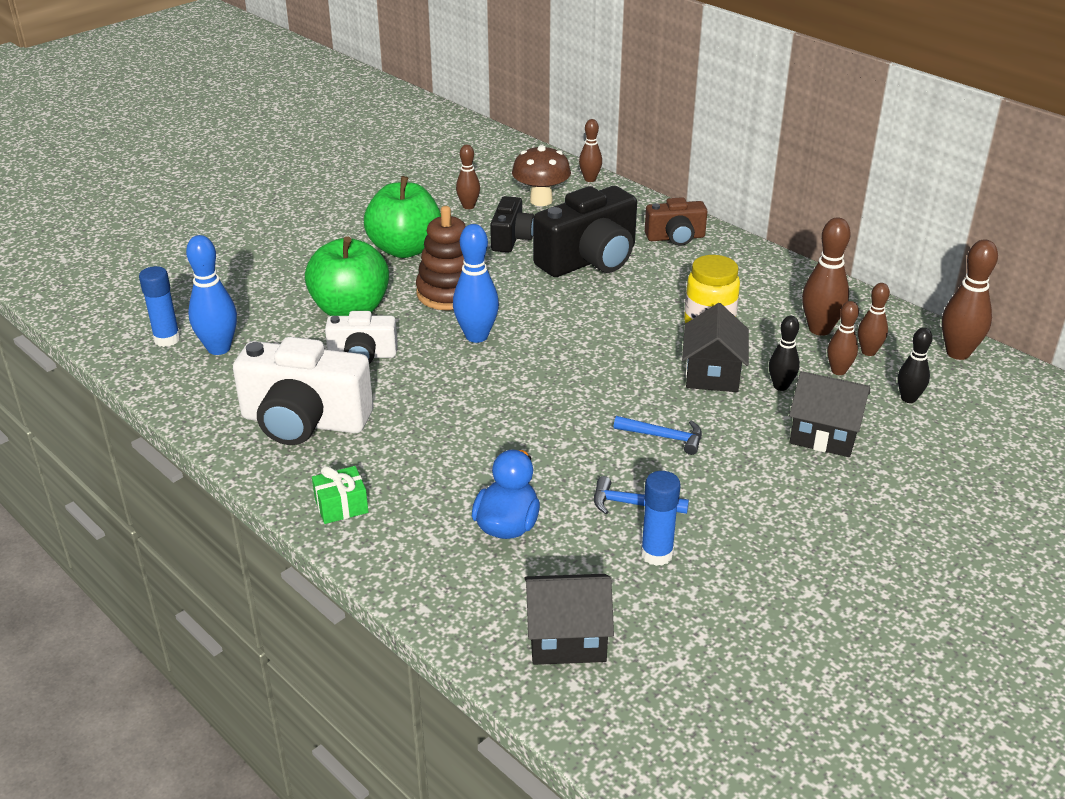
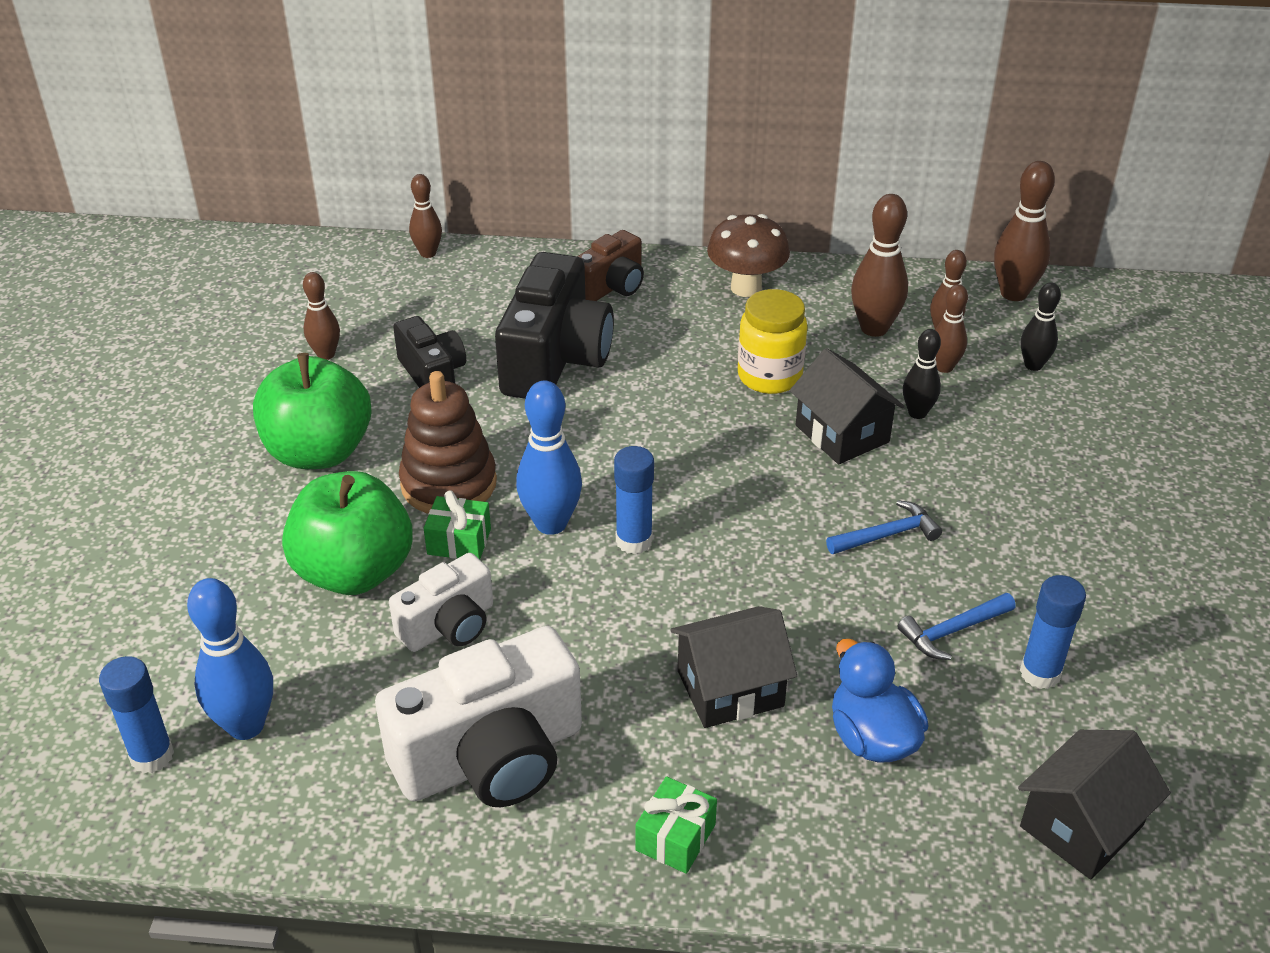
camera: 40 degrees left, 5 degrees up
(418, 321) = (459, 541): none -> green gift
(509, 366) = (634, 541): none -> blue glue stick
(541, 200) = (405, 307): brown mushroom -> brown mushroom (746, 288)
(824, 434) = (1014, 445): black house -> black house (730, 688)

